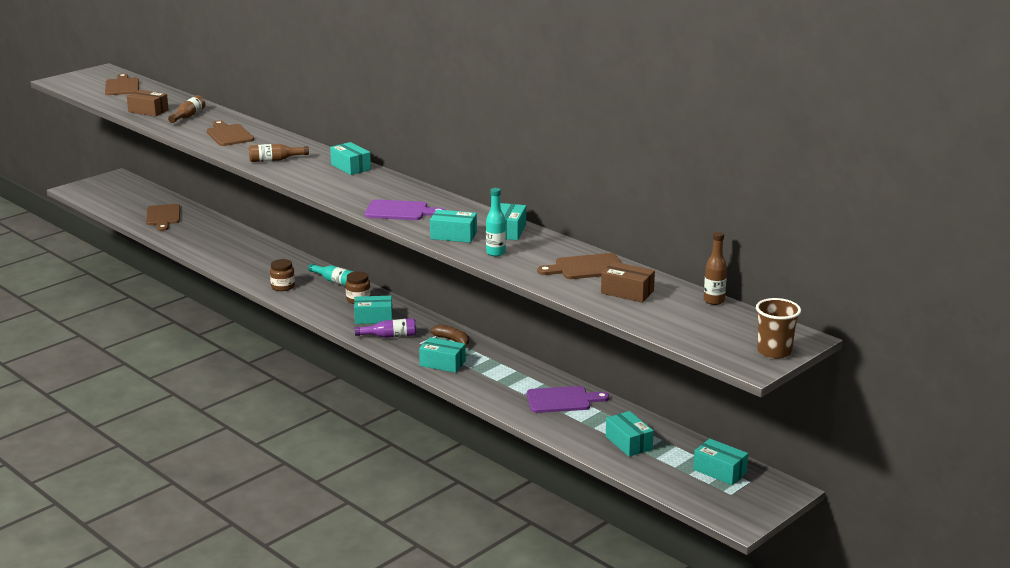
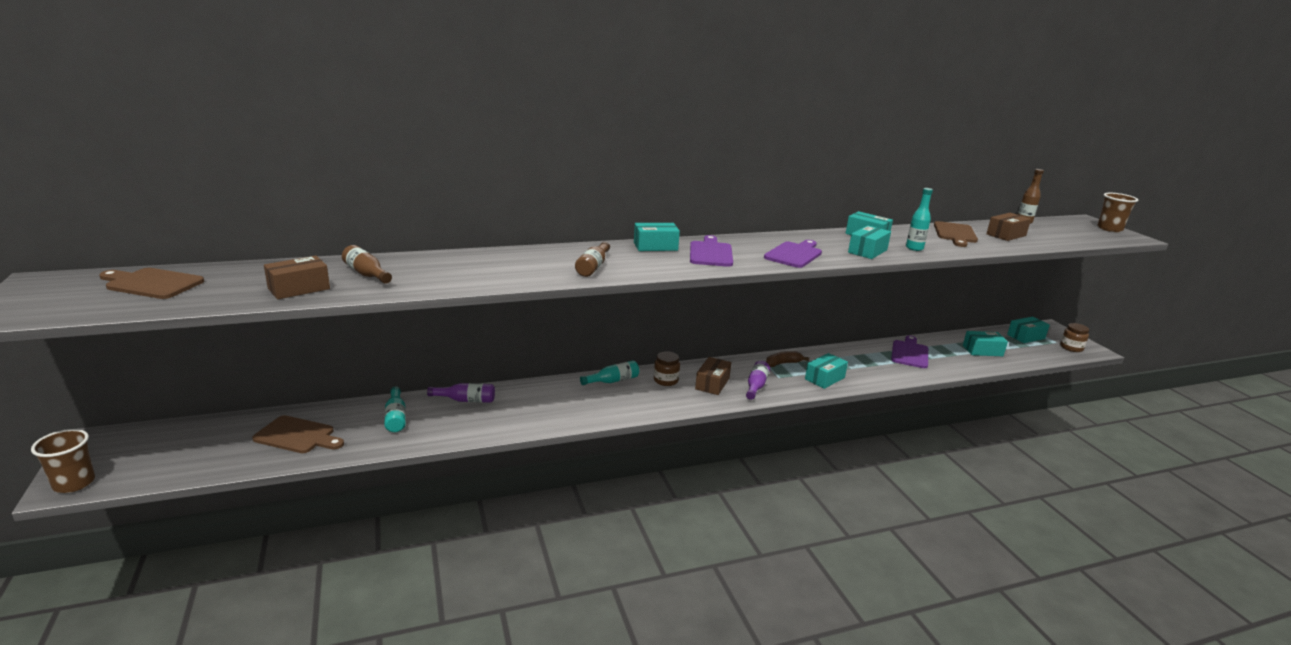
camera: 65 degrees left, 0 degrees up
(77, 190) = (74, 483): none -> brown cup
(209, 233) = (396, 417): none -> turquoise bottle
(229, 135) = (474, 269): brown cutting board -> none
(252, 244) = (466, 400): none -> purple bottle
(283, 287) = (597, 409): brown jar -> brown jar (1071, 348)
(359, 185) = (710, 253): none -> purple cutting board
(373, 318) = (712, 383): turquoise box -> brown box

